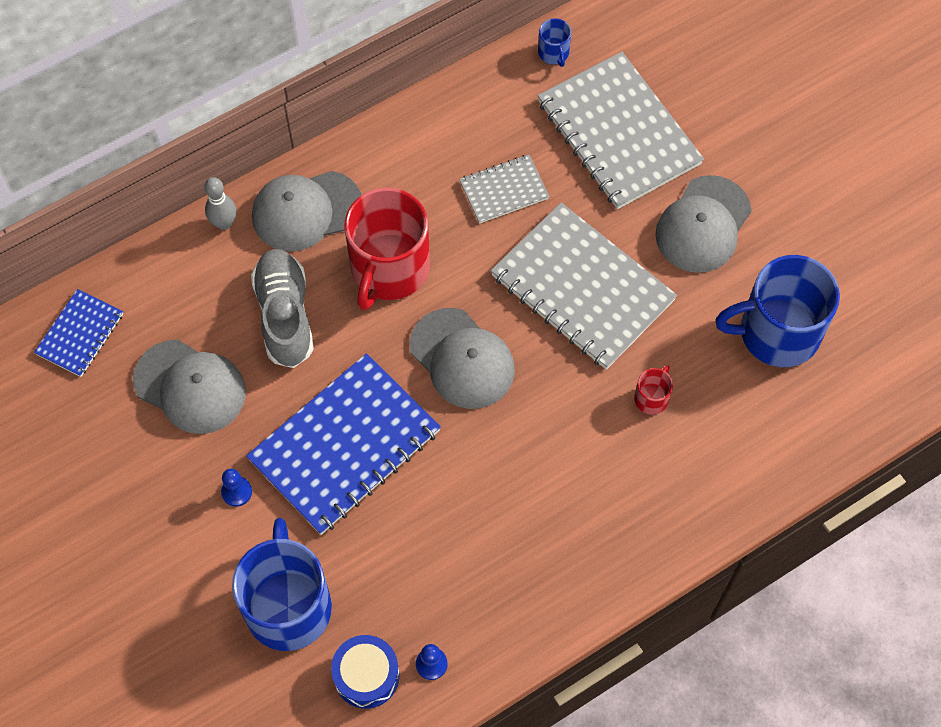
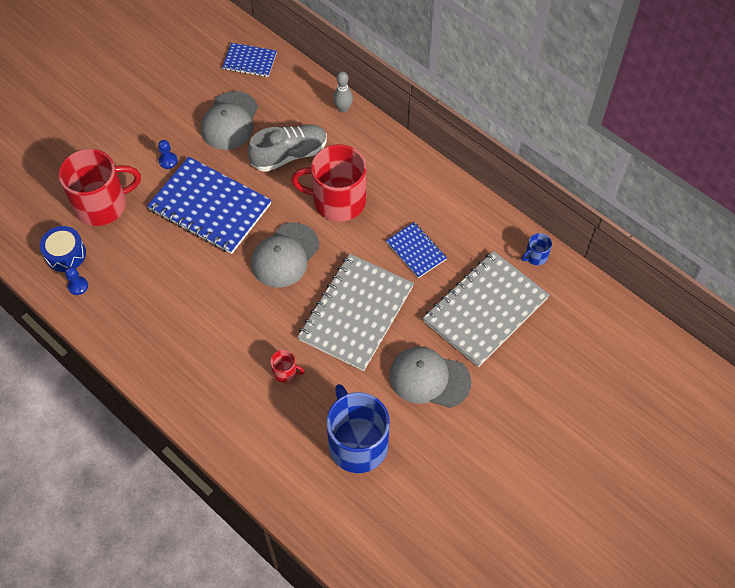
camera: 75 degrees right, 5 degrees down
(288, 606) = (102, 204): blue mug -> red mug
(306, 211) = (365, 147): grey cap -> none
(504, 190) = (416, 251): grey notebook -> blue notebook

